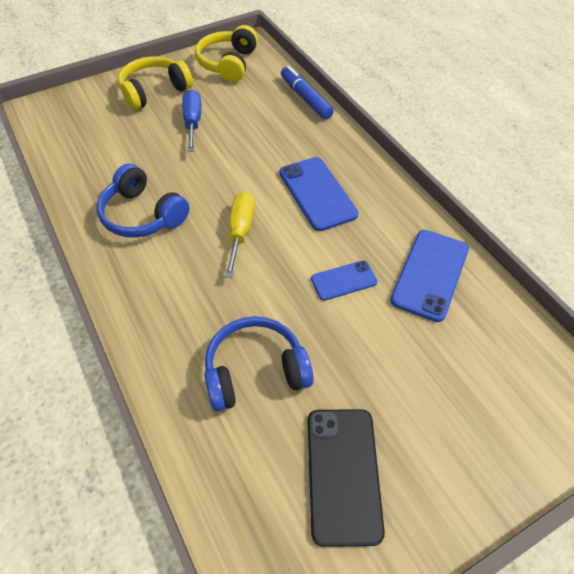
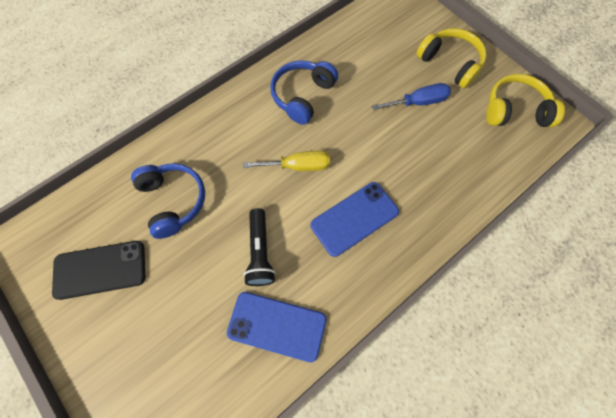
camera: 80 degrees right, 15 degrees up
(305, 98) = (486, 189): blue marker -> none
(343, 280) = (260, 252): blue phone -> black flashlight

